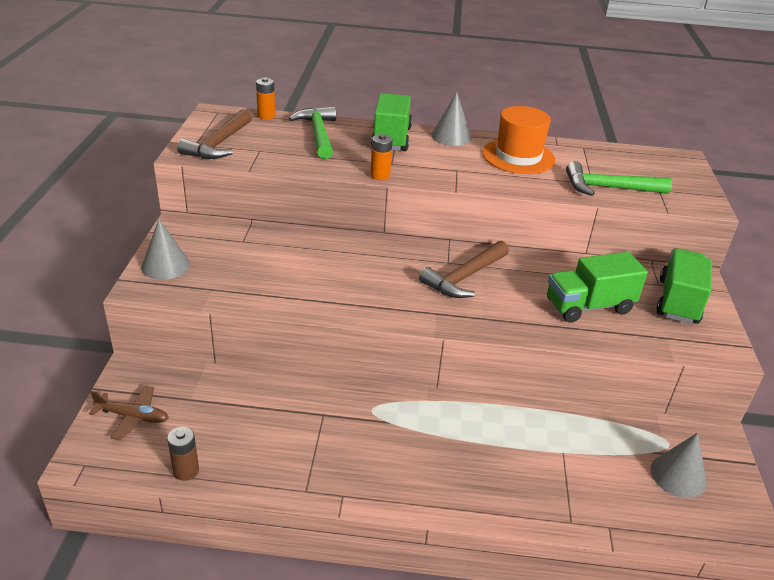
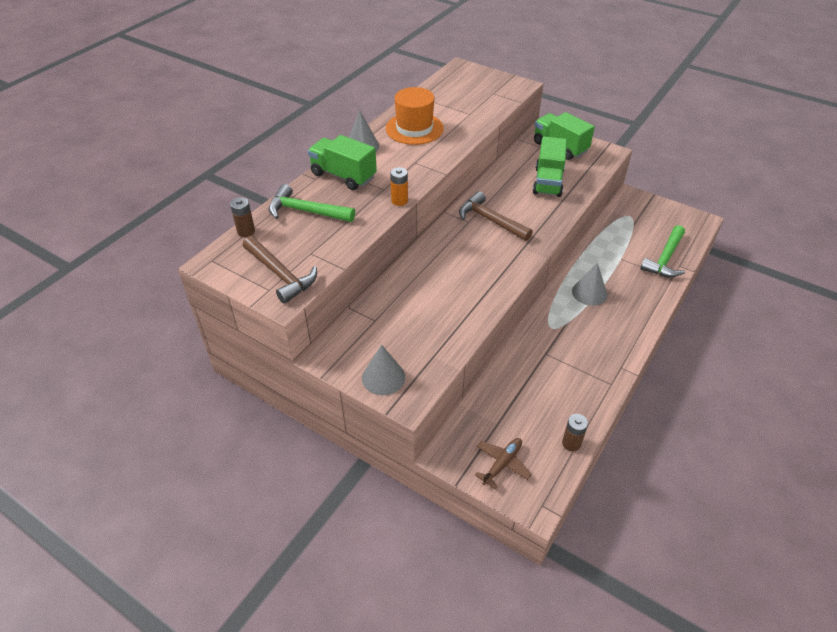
camera: 60 degrees left, 10 degrees up
(266, 116) = (246, 231): orange battery -> brown battery
(465, 277) = (490, 220): brown hammer -> brown hammer turned 150 degrees clockwise
(609, 188) = (480, 110): green hammer -> green hammer (665, 258)
(678, 475) = (653, 224): grey cone -> grey cone (589, 293)

